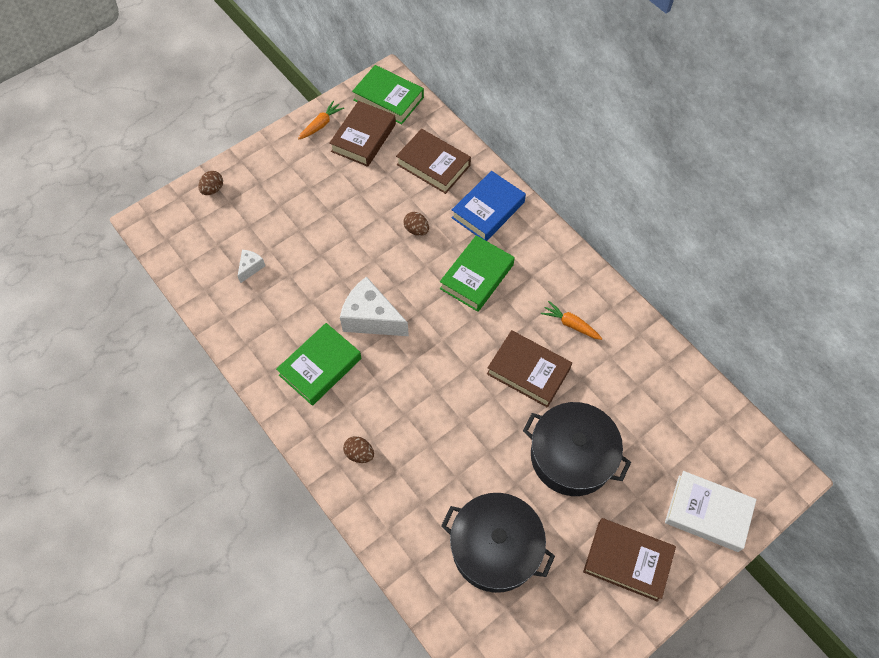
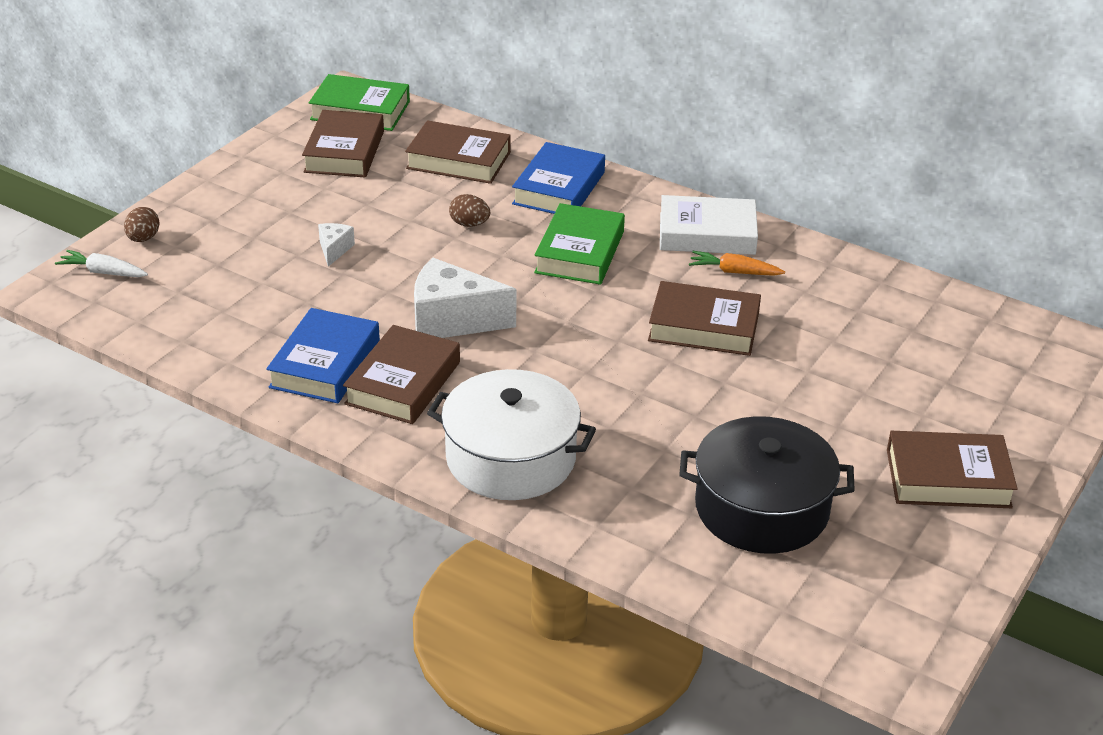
camera: 20 degrees left, 25 degrees down
(179, 214) = (103, 272): none -> white carrot
(251, 267) = (243, 305): white cheese -> white cheese (334, 250)
(280, 336) = (325, 364): none -> blue book
(320, 367) = (403, 383): green book -> brown book
(321, 124) = (275, 149): orange carrot -> none
(359, 454) = (511, 458): brown egg -> white pot
(571, 456) = (811, 395): black pot -> none
(707, 513) = (1022, 409): white book -> white book (707, 234)

